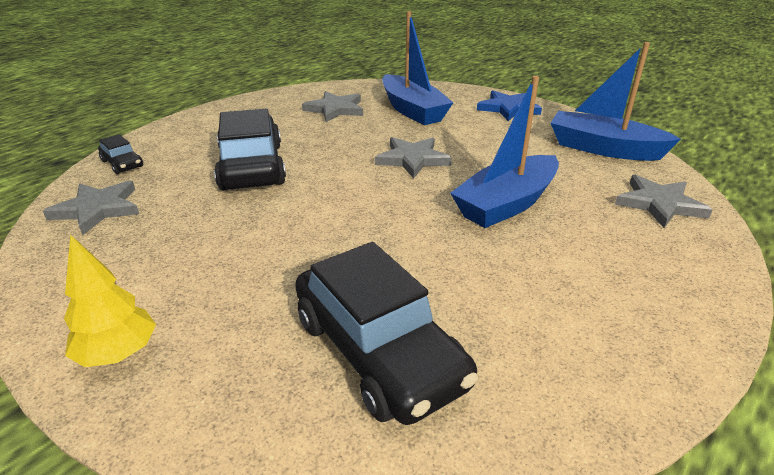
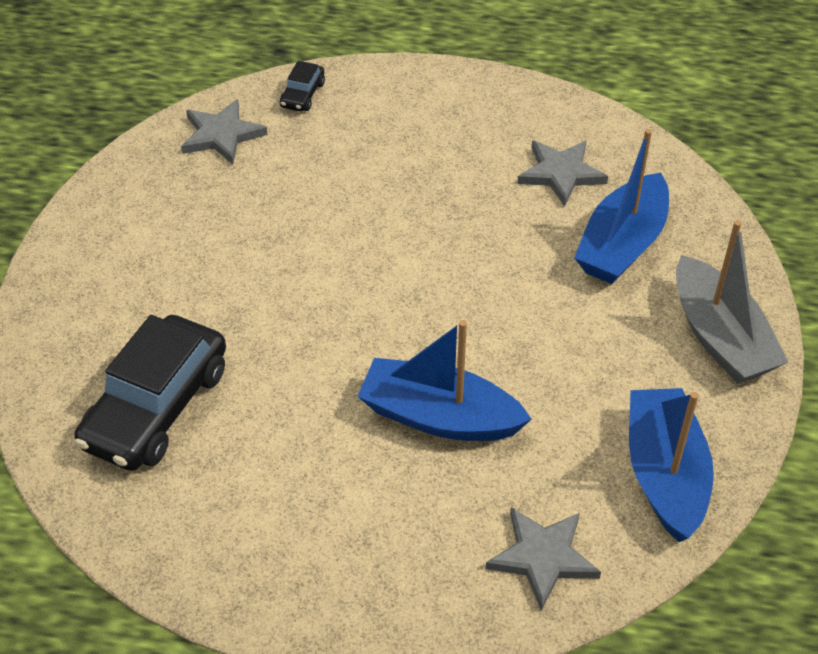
camera: 60 degrees right, 15 degrees up
(118, 354) = (75, 268): yellow tree -> none
(251, 166) = (366, 184): black car -> none
(412, 159) = (483, 300): grey star -> none
(508, 108) = (720, 337): blue star -> grey boat

